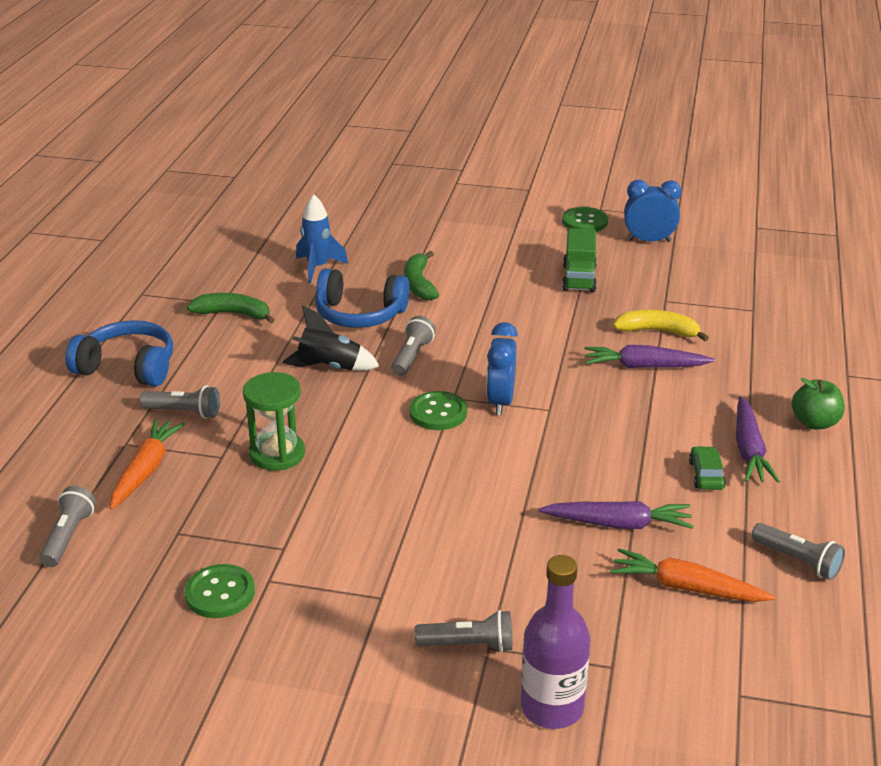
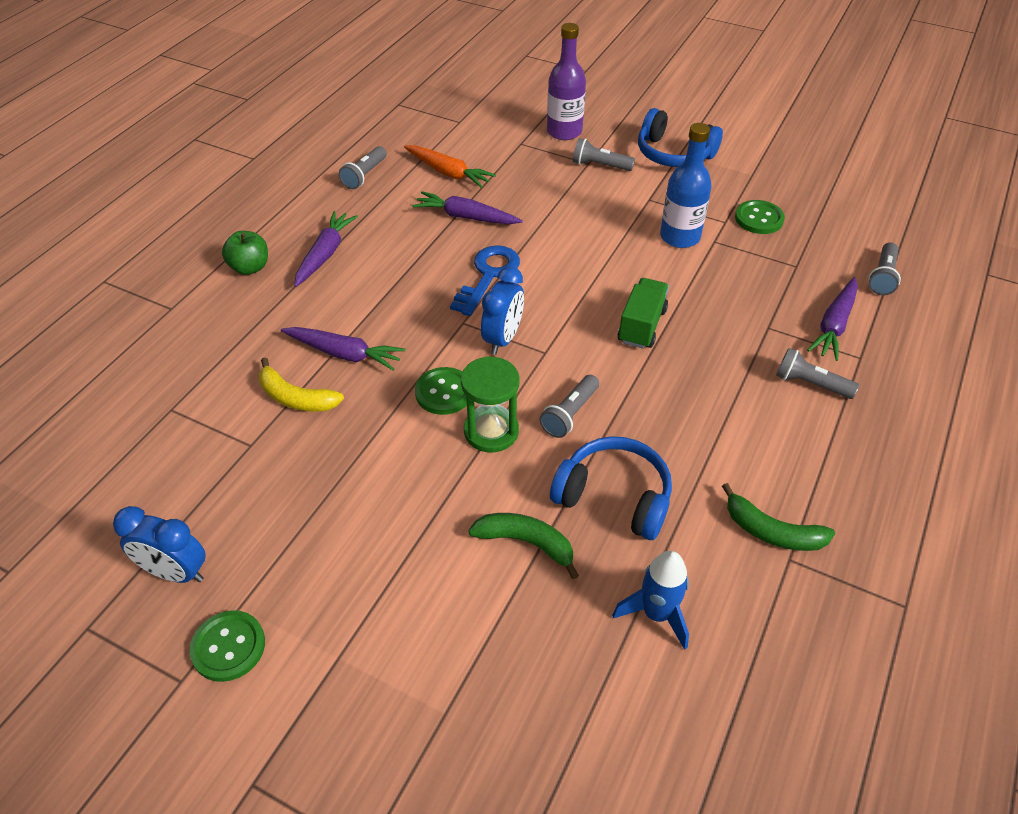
camera: 165 degrees left, 15 degrees up
(128, 367) = (885, 460): blue headphones -> blue headphones (673, 154)
(146, 470) = (834, 325): orange carrot -> purple carrot
(277, 454) = (718, 321): green hourglass -> green hourglass (491, 431)
(329, 367) = (660, 416): black rocket -> none
(329, 546) = (680, 237): none -> blue bottle
(419, 284) = (526, 543): green banana -> green banana turned 75 degrees counterclockwise
(438, 413) = (565, 337): green button -> green button (444, 392)
(549, 458) = (488, 275): none -> blue key
(579, 278) = (321, 508): green truck -> green truck (641, 326)
(706, 475) = (375, 240): green car -> none
(798, 561) = (365, 175): grey flashlight -> grey flashlight turned 120 degrees counterclockwise

